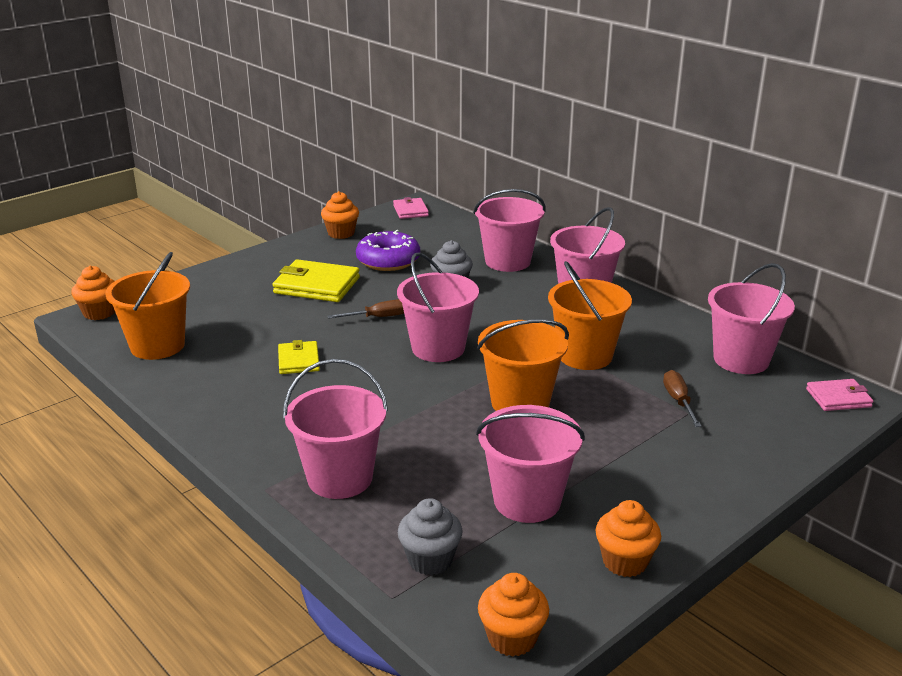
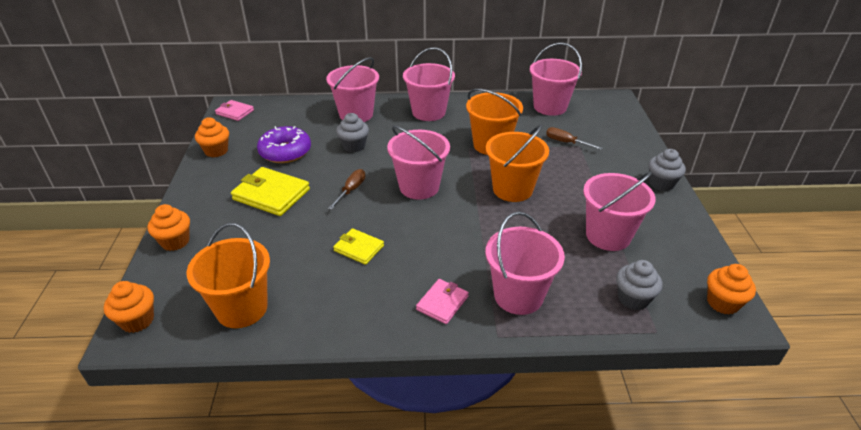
camera: 50 degrees left, 10 degrees up
(317, 285) = (271, 194): yellow wallet -> yellow wallet turned 60 degrees clockwise
(625, 562) = (686, 232): orange cupcake -> orange cupcake (175, 241)
(707, 506) = (661, 184): none -> grey cupcake
(838, 398) = (609, 103): pink wallet -> pink wallet (442, 303)

